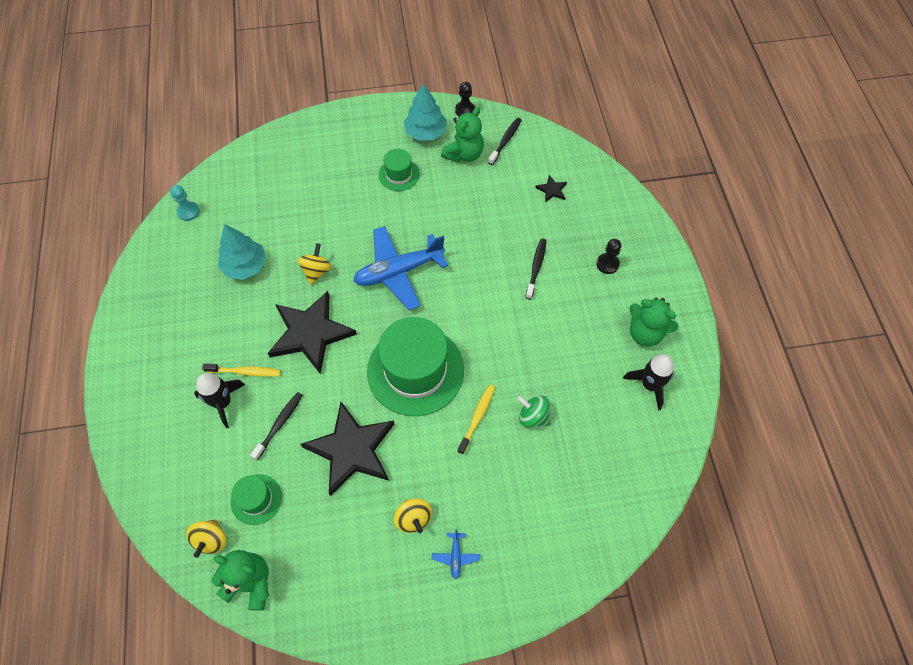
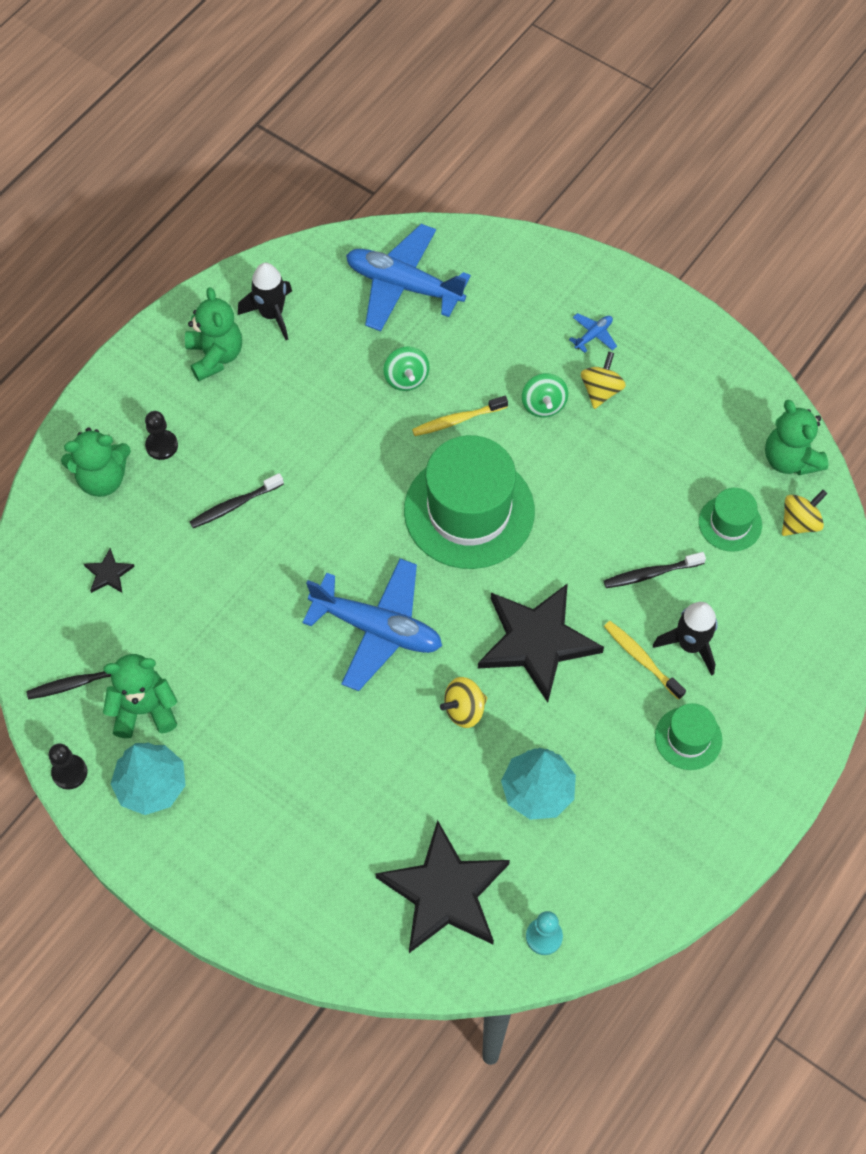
camera: 135 degrees left, 0 degrees up
(351, 449) = (602, 492): black star -> black star (445, 892)
(399, 174) = (248, 753): green hat -> green hat (688, 738)
(438, 474) = (543, 405): none -> green spinning top
(604, 477) = (403, 286): none -> blue plane
(612, 225) = (102, 479): none -> green teddy bear

